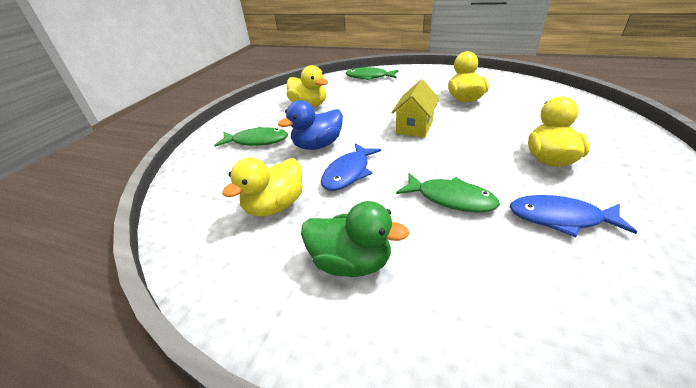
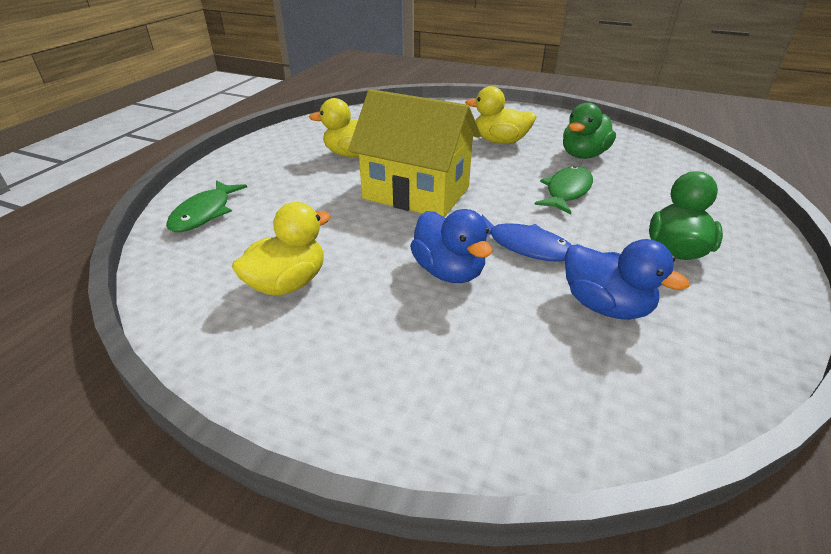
camera: 90 degrees left, 0 degrees up
(257, 141) = (417, 345): green fish -> none
(275, 206) = (605, 306): yellow duck -> blue duck
(414, 127) = (416, 193): yellow house -> yellow house, size x1.77
(560, 218) = (583, 155): blue fish -> green duck

